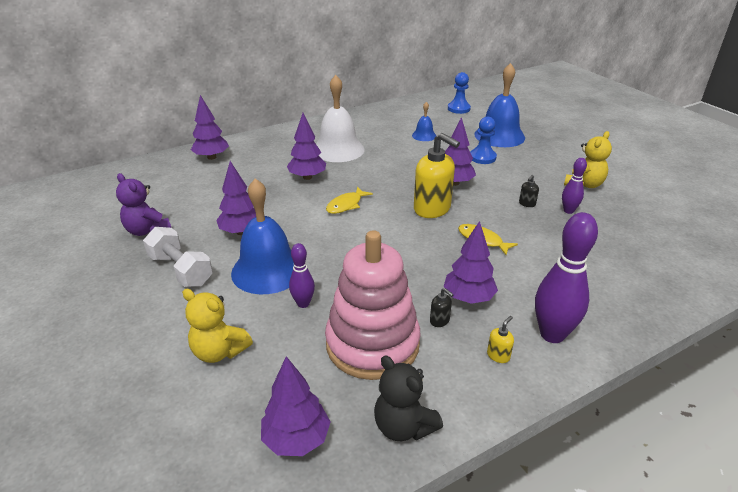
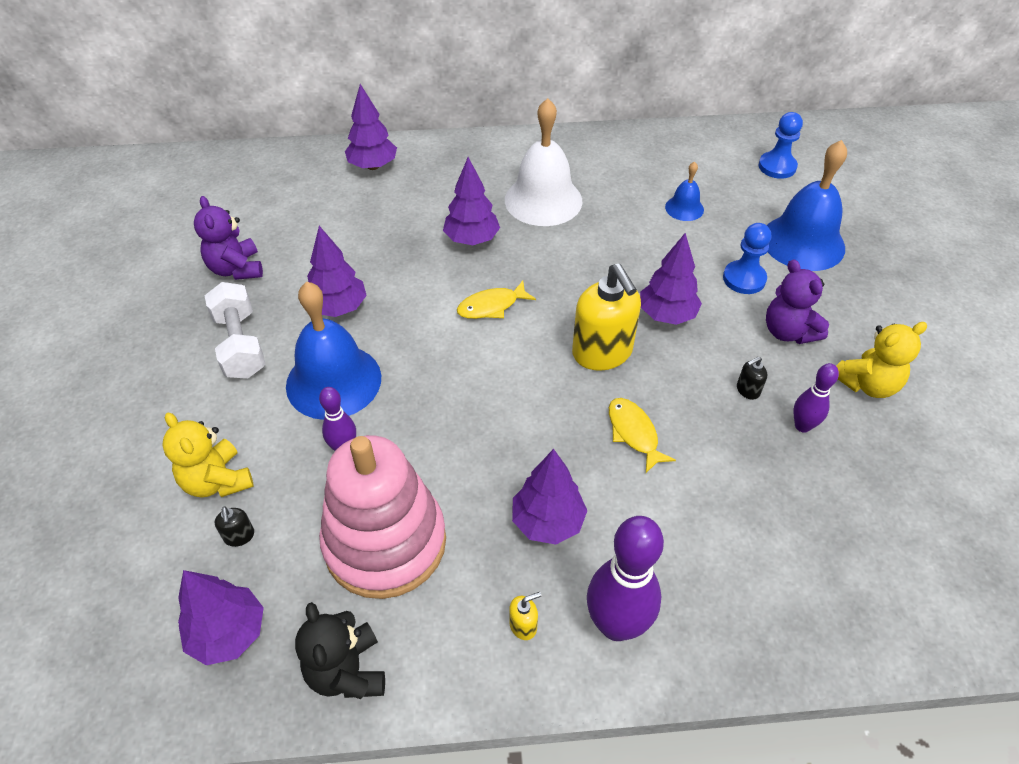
camera: 25 degrees right, 15 degrees up
(439, 321) = (487, 542): black soap dispenser -> black soap dispenser (239, 536)
(525, 174) = (788, 332): none -> purple teddy bear

